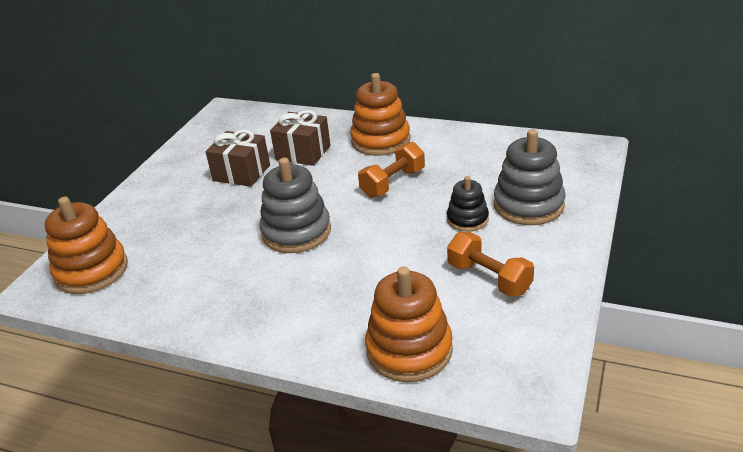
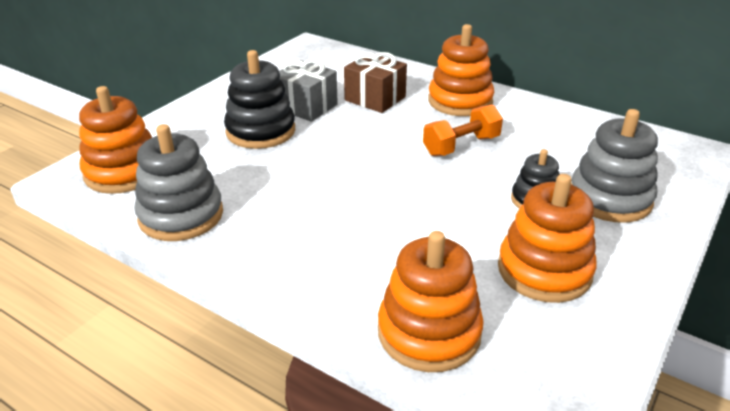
camera: 10 degrees right, 0 degrees up
(207, 205) = (261, 131): none -> black stacking toy
(241, 173) = (306, 106): brown gift -> grey gift
(296, 232) = (343, 176): grey stacking toy -> grey stacking toy (181, 215)
(489, 278) = (544, 270): orange dumbbell -> orange stacking toy

